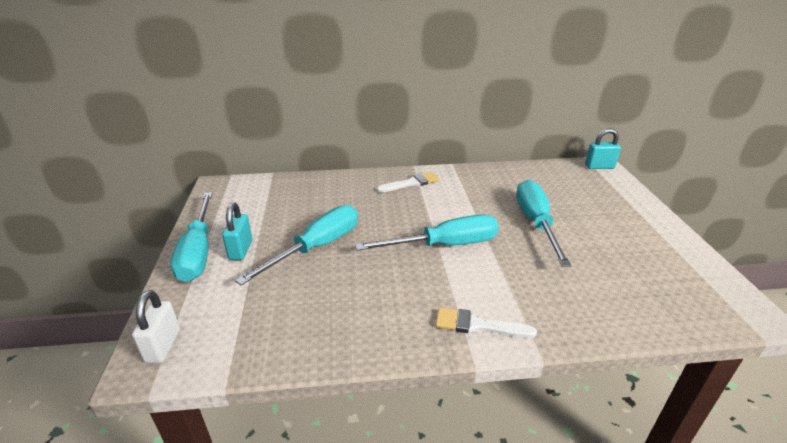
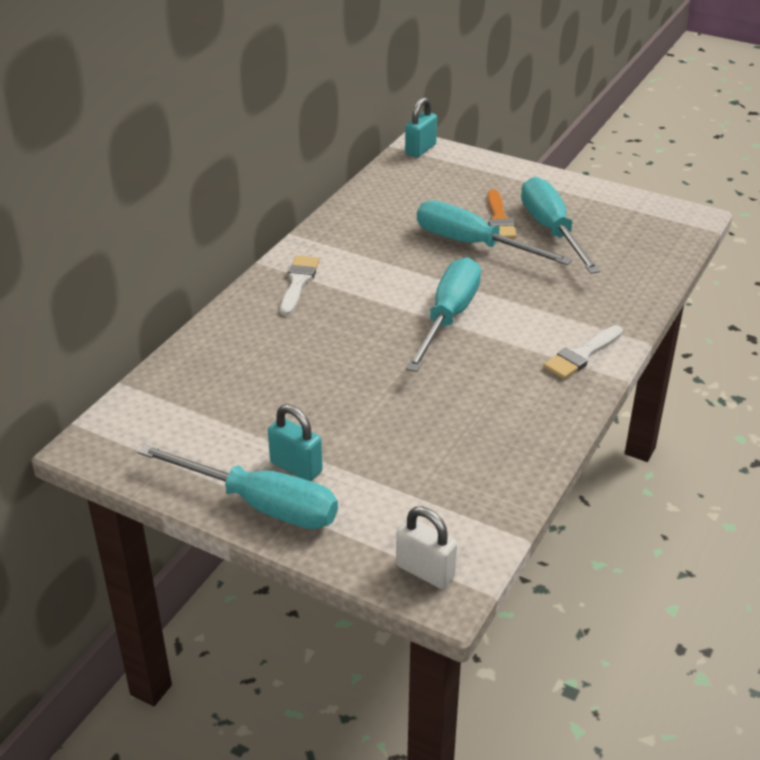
camera: 55 degrees left, 5 degrees up
(317, 247) = (356, 405): turquoise screwdriver -> turquoise screwdriver (551, 230)
(580, 222) = (499, 219): none -> orange brush

